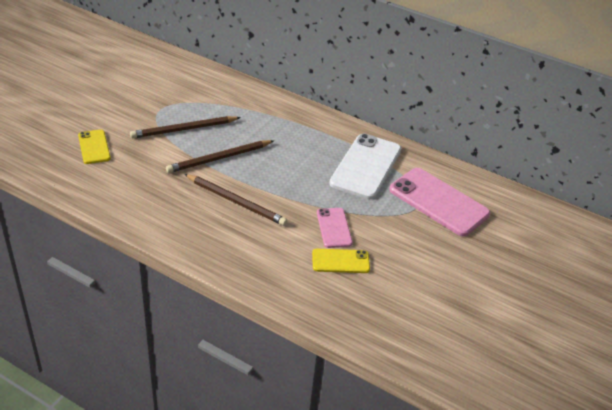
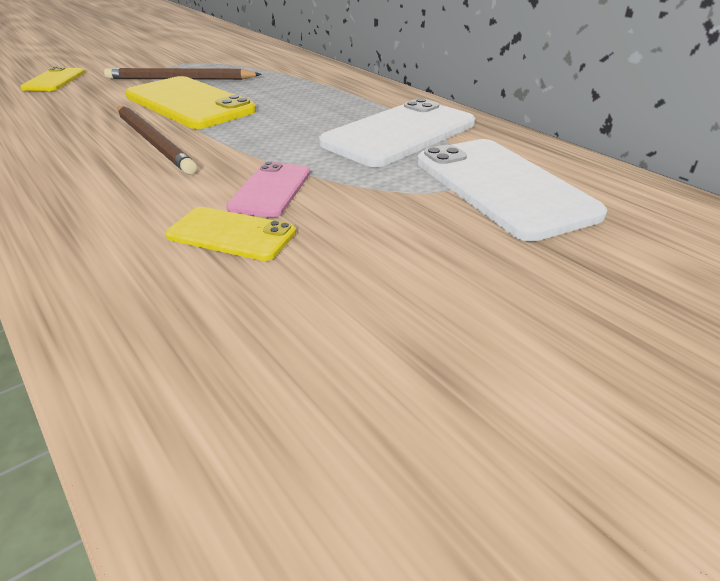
camera: 25 degrees right, 5 degrees down
(219, 158) = (189, 103): brown pencil -> yellow phone
(438, 202) = (502, 187): pink phone -> white phone

